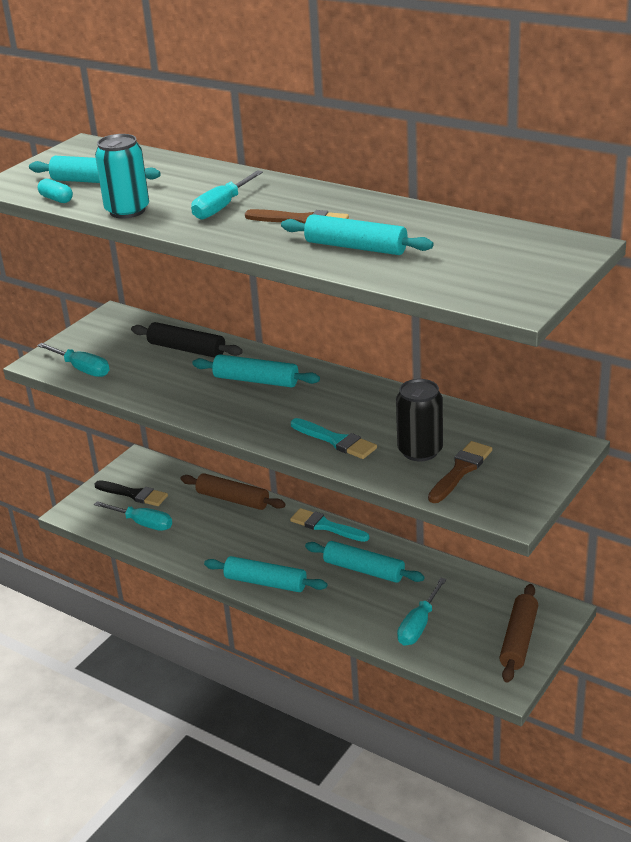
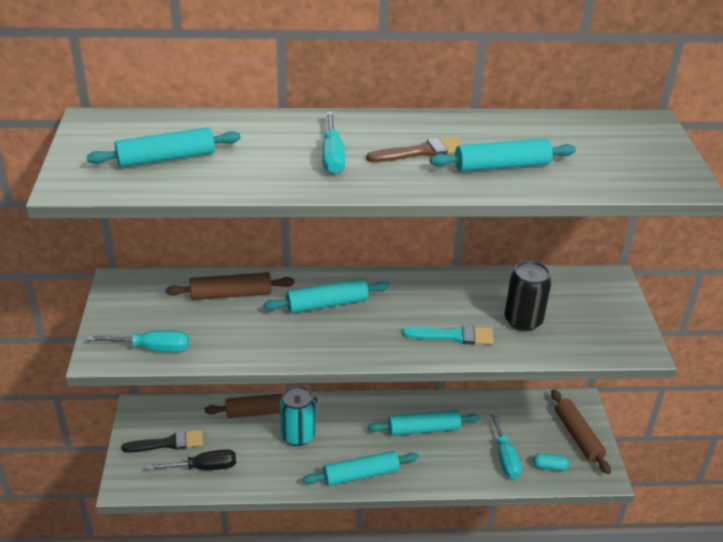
camera: 40 degrees left, 5 degrees up
(56, 199) = (153, 188): turquoise capsule -> turquoise capsule (549, 466)
(127, 211) = (247, 182): turquoise can -> turquoise can (298, 435)
(142, 523) = (203, 467): turquoise screwdriver -> black screwdriver
(187, 349) = (231, 294): black rolling pin -> brown rolling pin
(326, 526) = (359, 404): turquoise brush -> none
(460, 470) = (568, 326): brown brush -> none

